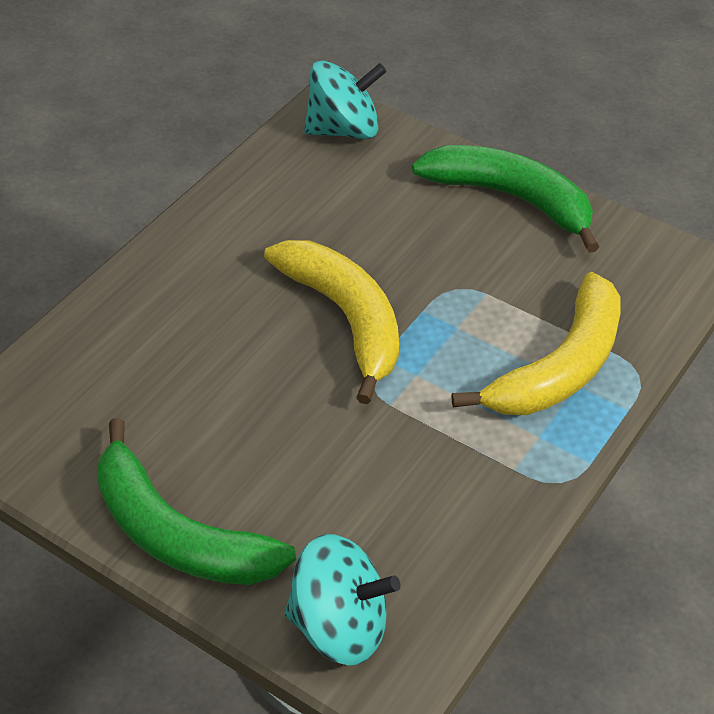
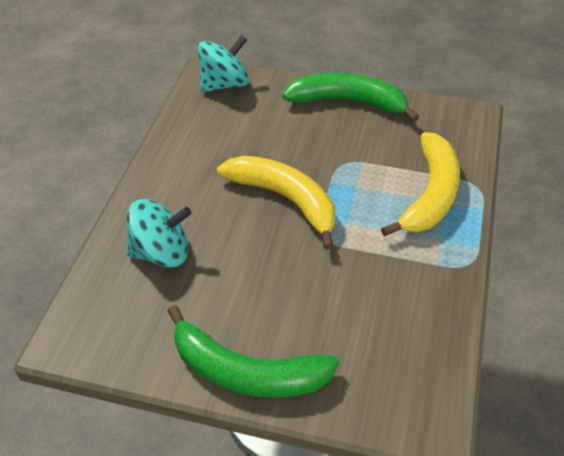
camera: 20 degrees left, 0 degrees up
(340, 626) = (384, 399): turquoise spinning top -> turquoise spinning top (161, 253)

